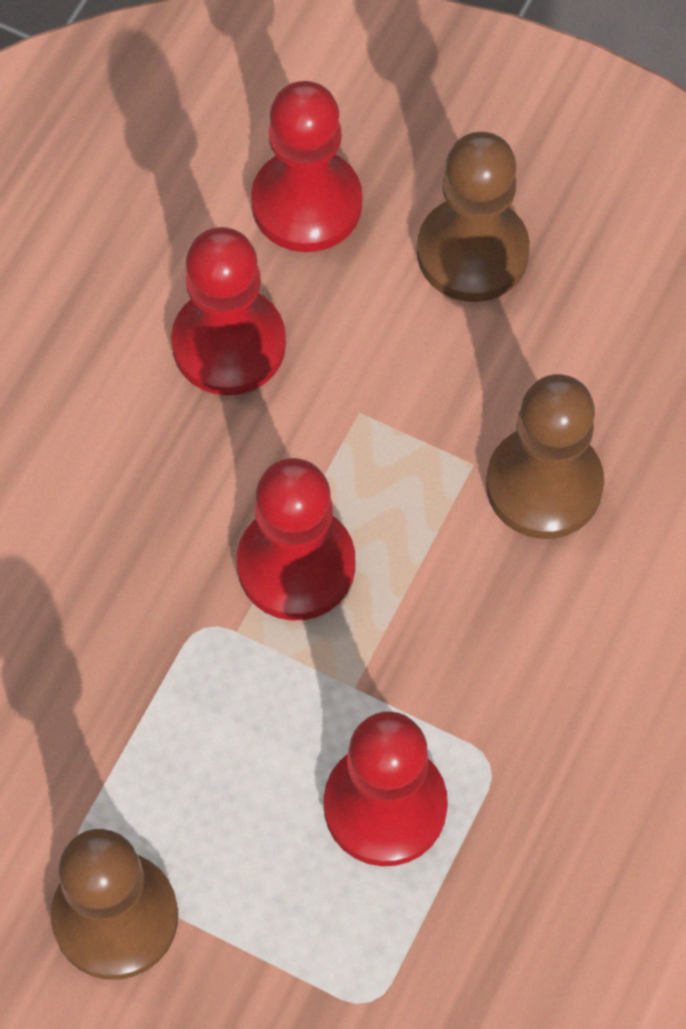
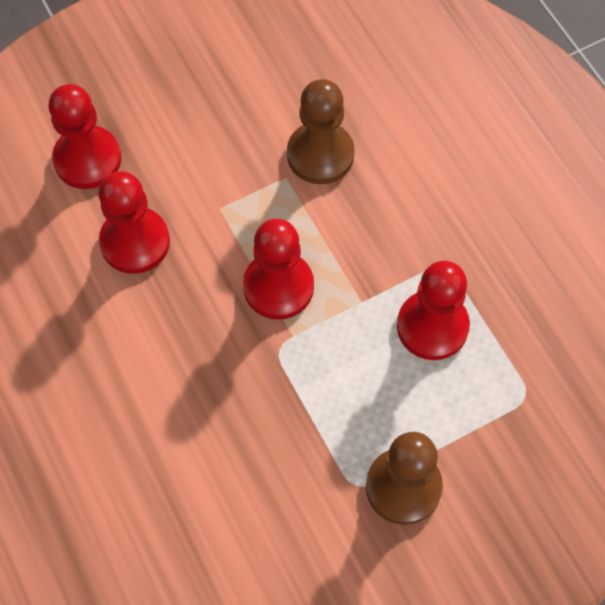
camera: 55 degrees left, 0 degrees up
(472, 252) = (175, 106): brown pawn -> none

